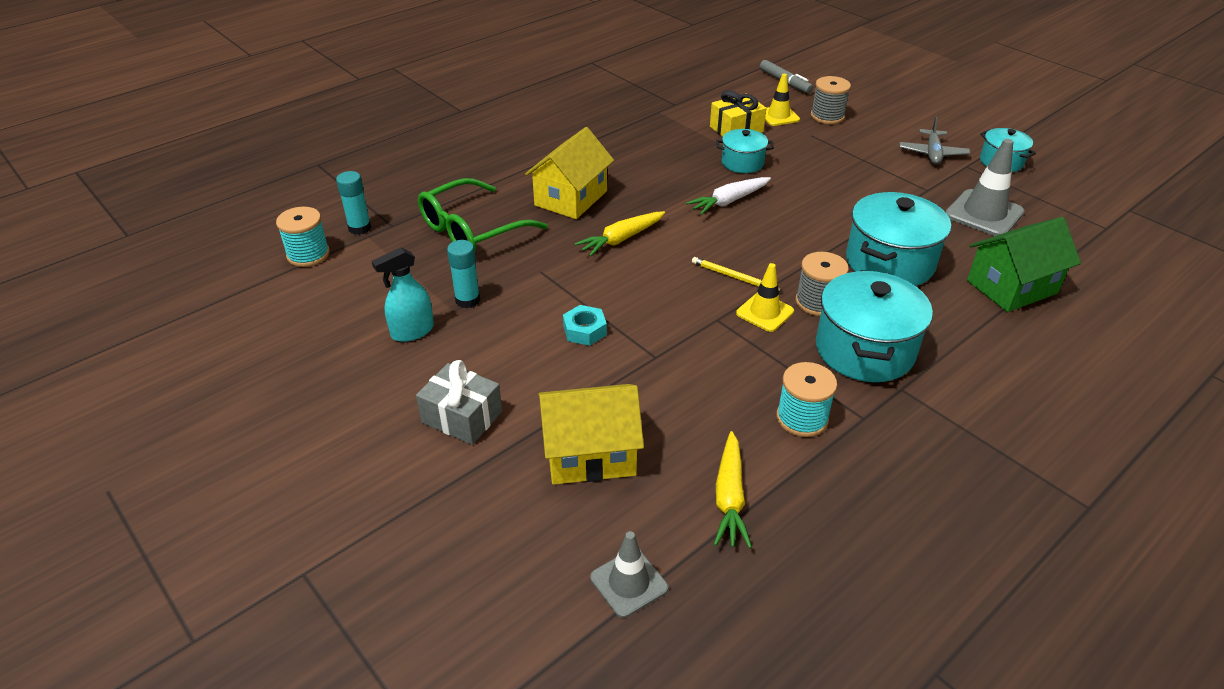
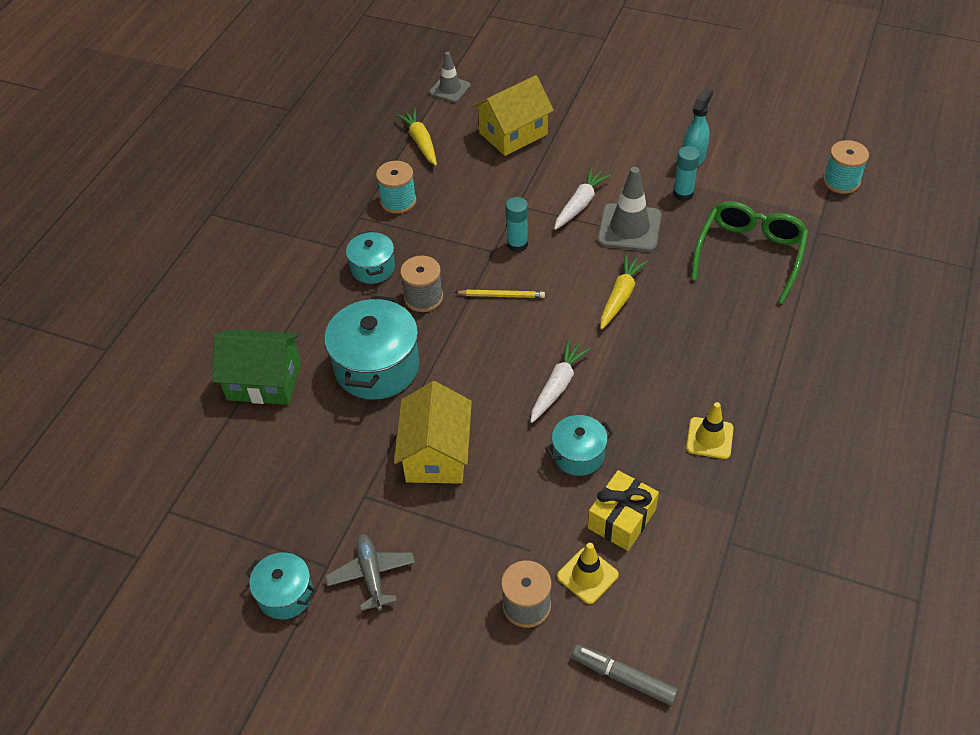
camera: 155 degrees right, 10 degrees up
(359, 228) = (838, 219): turquoise glue stick -> turquoise glue stick (517, 244)
(462, 417) = (604, 124): grey gift -> none
(571, 198) = (704, 326): yellow house -> yellow house (436, 454)
(584, 330) = (580, 204): turquoise nut -> white carrot
(765, 312) = (460, 271): yellow traffic cone -> yellow traffic cone (709, 438)
(864, 350) = (373, 268): turquoise pot -> turquoise pot, size x0.56
(984, 214) = (298, 479): grey traffic cone -> grey traffic cone (629, 228)
(1012, 287) = (264, 381): green house -> green house turned 60 degrees clockwise

